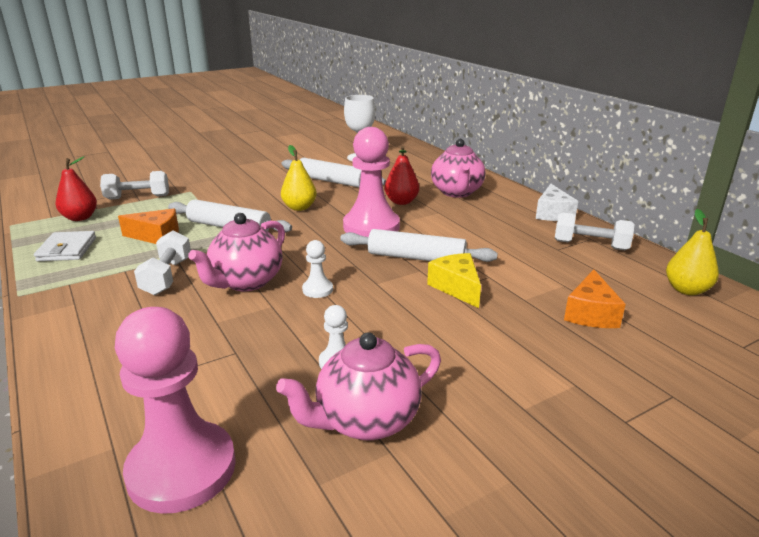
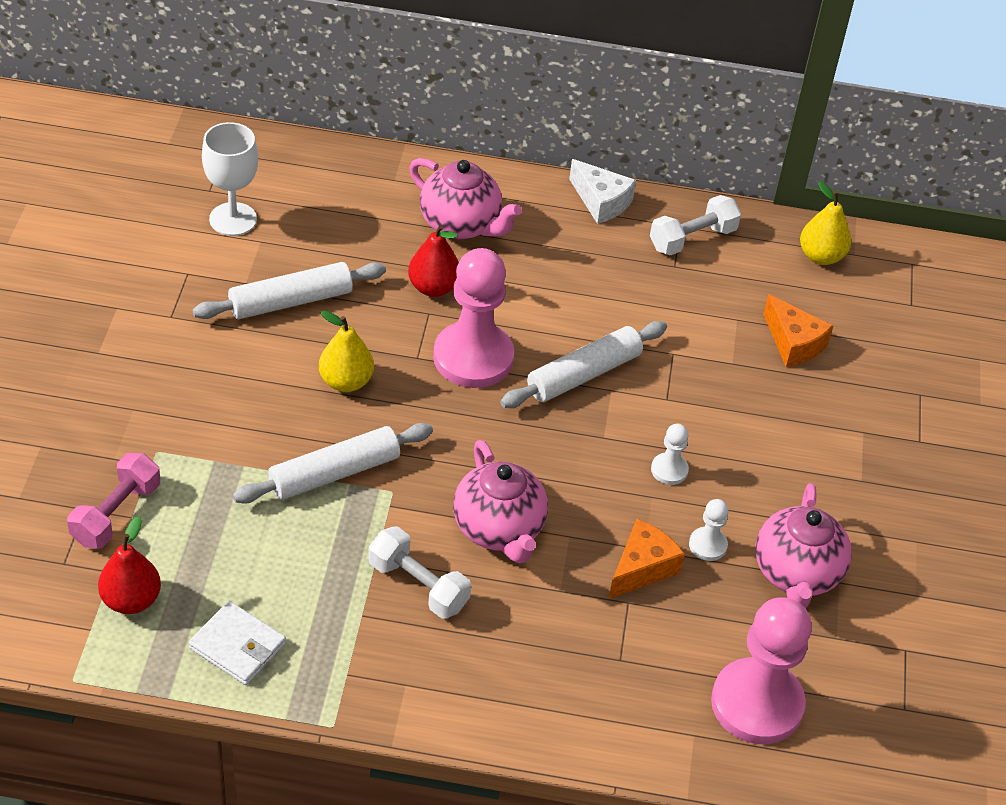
camera: 55 degrees left, 20 degrees up
(138, 197) = (116, 514): white dumbbell -> pink dumbbell
(157, 236) = (289, 549): orange cheese -> orange cheese (642, 568)
(317, 289) = (572, 486): white pawn -> white pawn (669, 470)
(457, 287) = (669, 389): yellow cheese -> none

